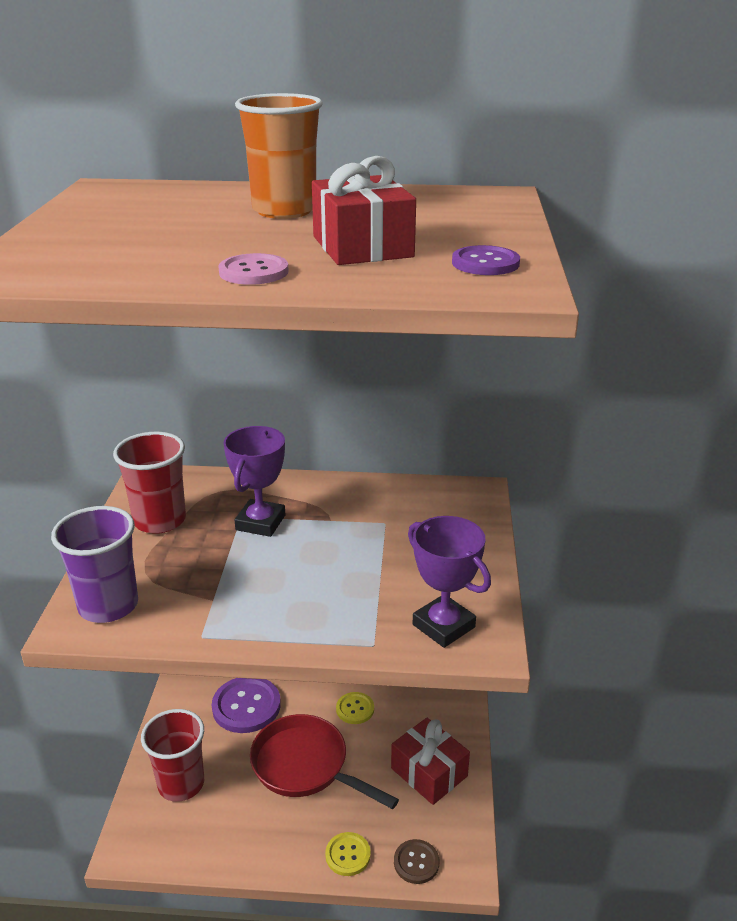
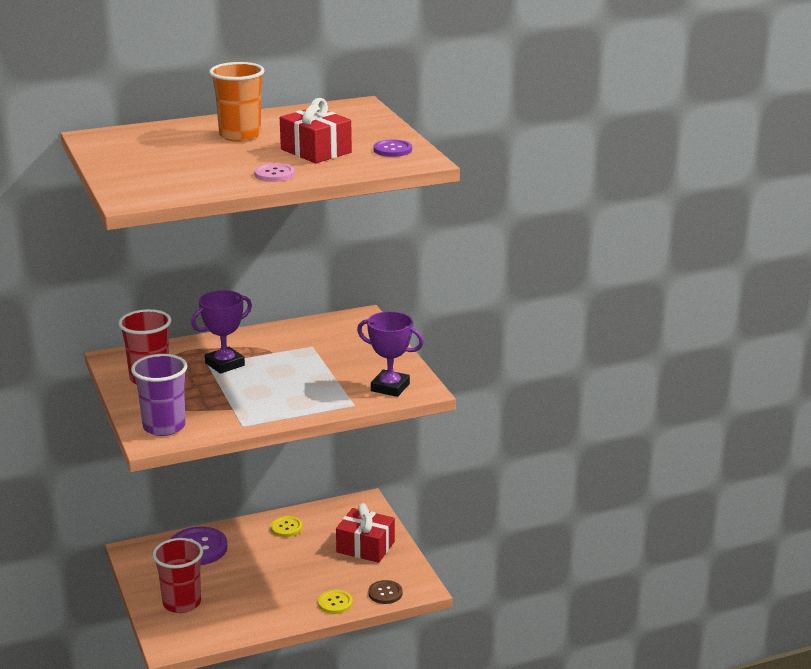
camera: 25 degrees left, 5 degrees down
(260, 523) = (225, 364): purple trophy -> purple trophy turned 60 degrees clockwise
(305, 766) = (271, 568): red pan -> none

